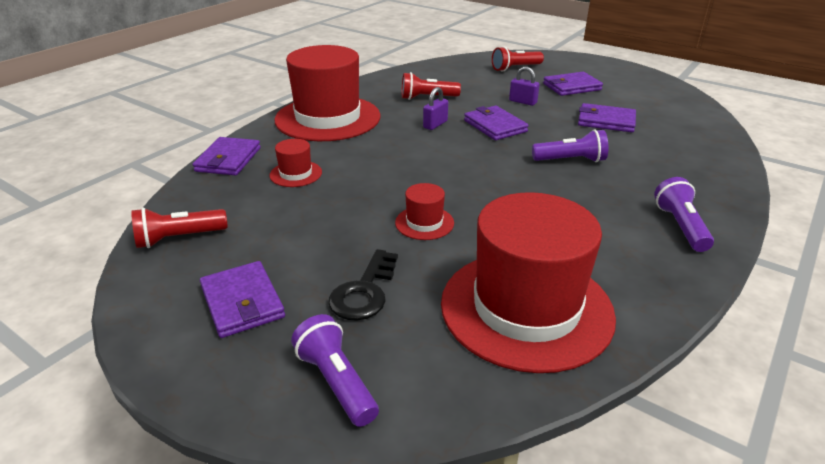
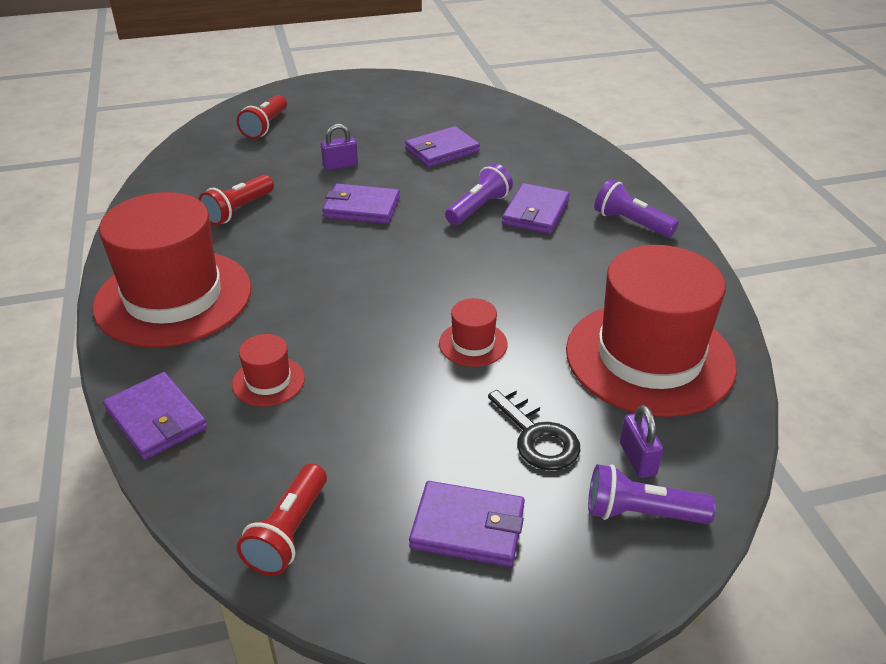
camera: 50 degrees left, 5 degrees up
(435, 124) = (304, 238): purple padlock -> purple padlock (637, 459)
(571, 87) = (355, 125): purple wallet -> purple wallet (535, 212)

